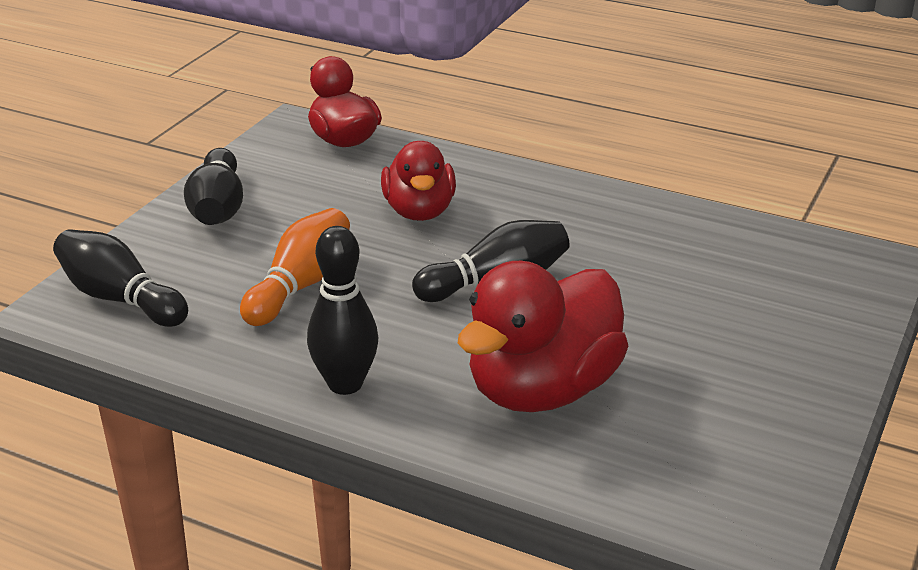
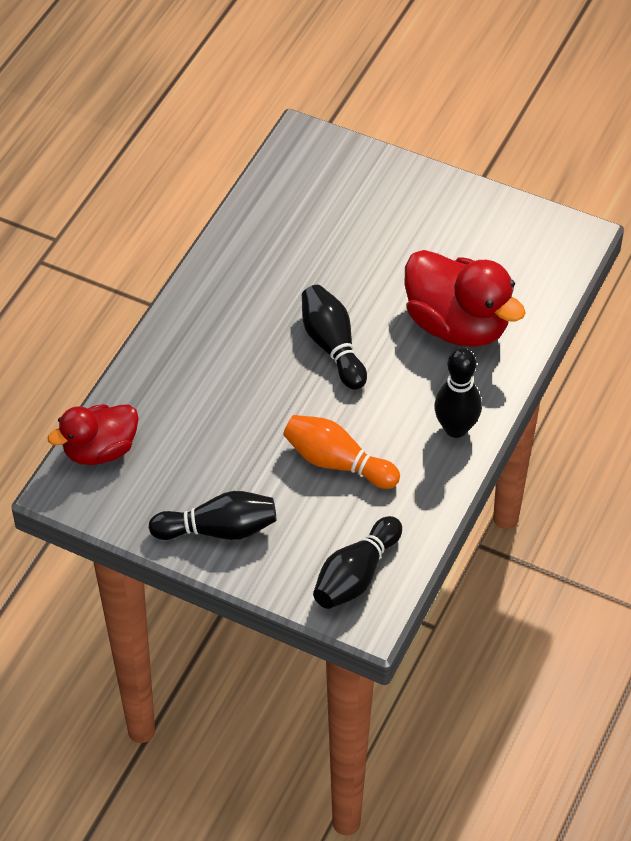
camera: 90 degrees left, 20 degrees up
(419, 211) = (228, 393): red duck -> none

